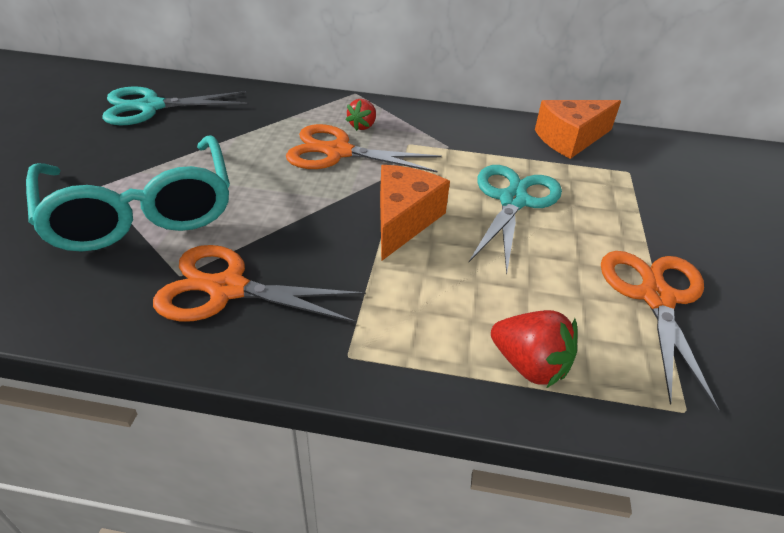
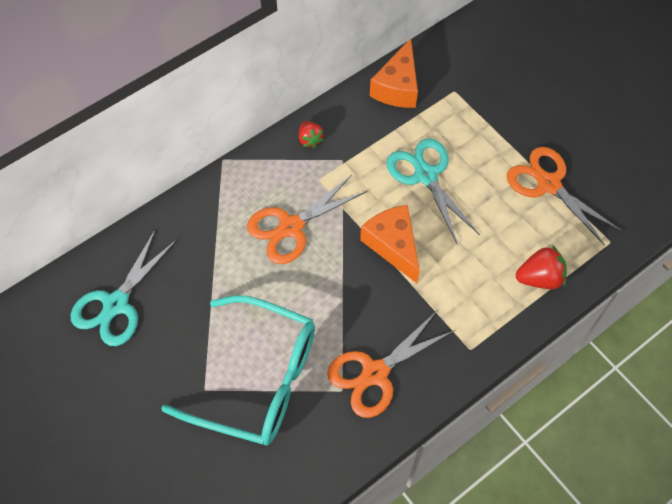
camera: 45 degrees left, 20 degrees up
(362, 126) = (272, 189): red strawberry -> red strawberry (310, 139)

